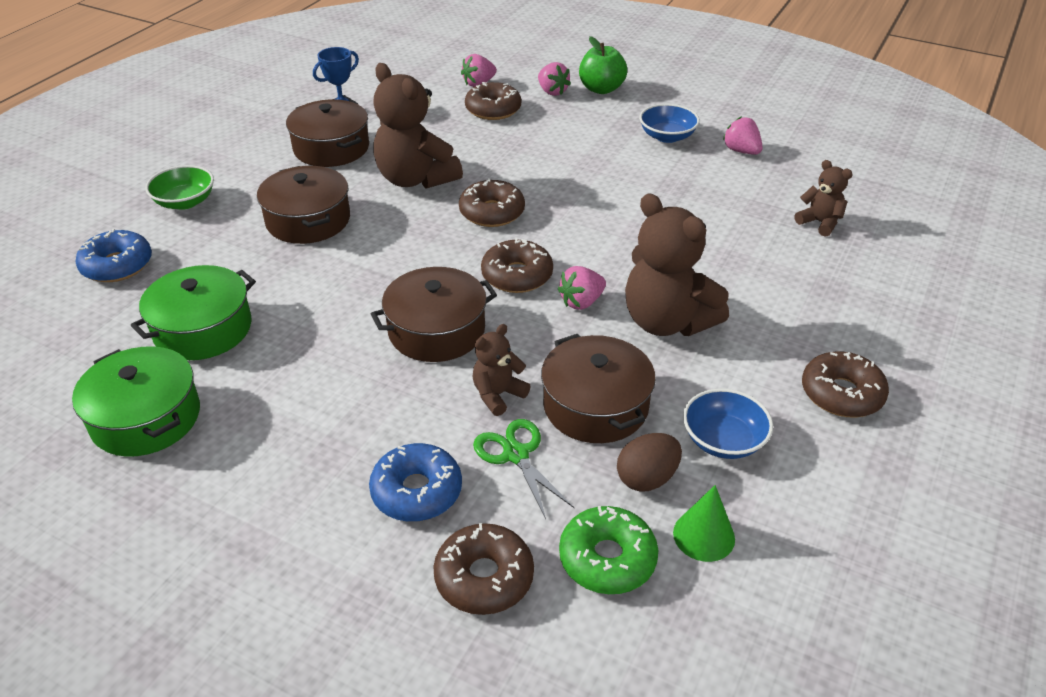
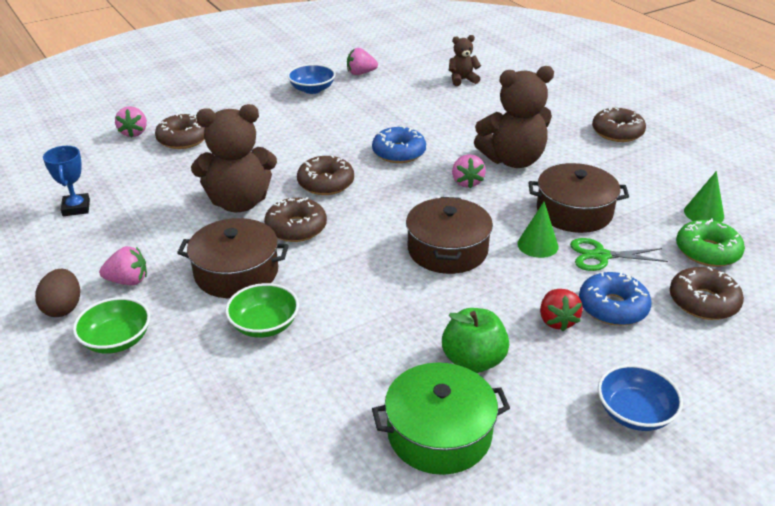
camera: 60 degrees left, 5 degrees down
(117, 265) = (180, 410): blue donut -> blue donut (399, 152)
(203, 329) = (340, 372): green pot -> none
(244, 263) = (264, 325): none -> green bowl
(331, 148) = (134, 231): brown pot -> none
(362, 451) = (557, 321): none -> red strawberry
(498, 395) = (537, 245): brown teddy bear -> green cone
(517, 275) = (414, 197): brown donut -> brown donut (296, 228)
(552, 92) = (193, 108): pink strawberry -> pink strawberry (128, 281)
(601, 89) = (218, 90): green apple -> green apple (473, 361)
(647, 478) = (649, 216): brown egg -> brown egg (63, 308)
(723, 440) = (632, 180): blue bowl -> blue bowl (634, 413)

